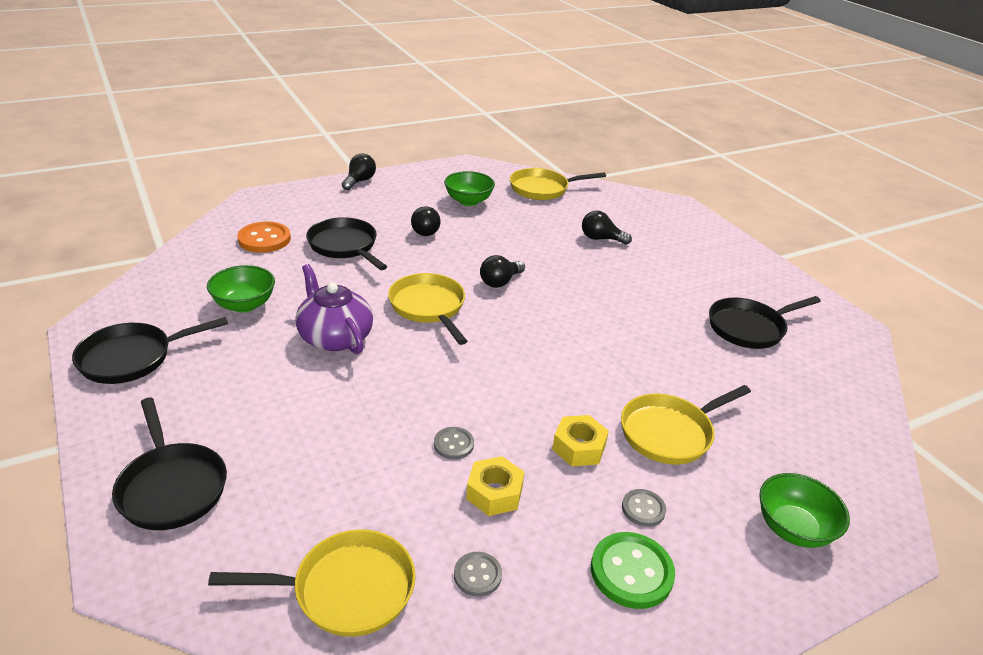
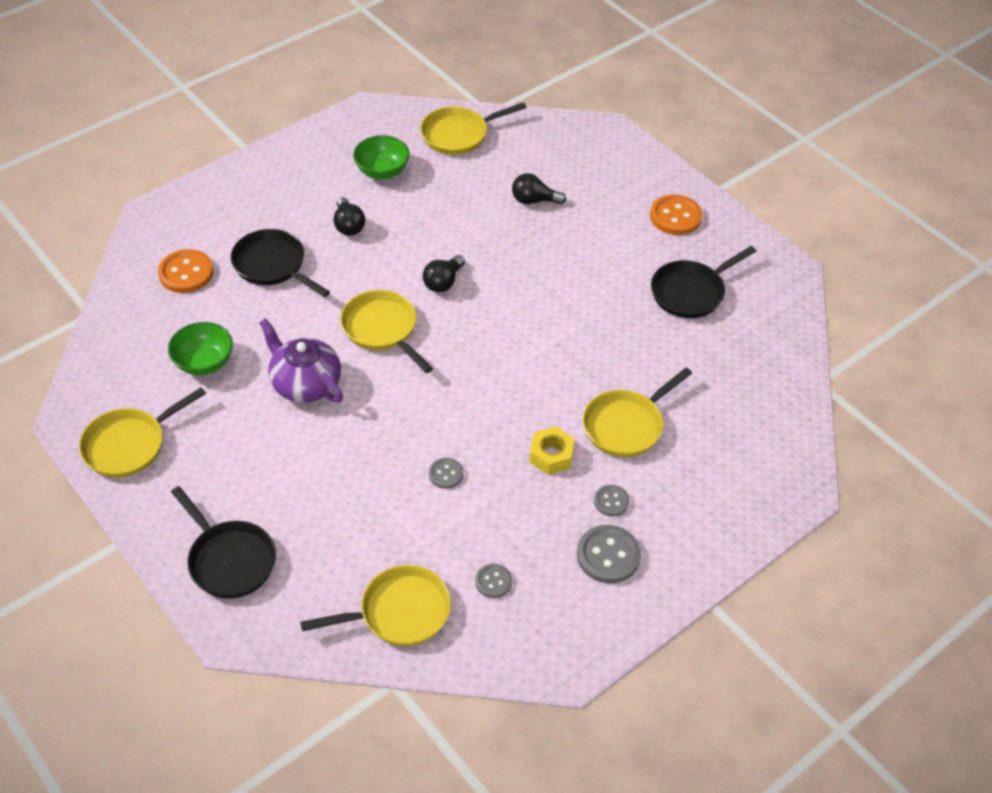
camera: 10 degrees left, 15 degrees up
(132, 358) = (129, 444): black pan -> yellow pan
(359, 181) = (253, 164): black light bulb -> none
(494, 493) = (490, 512): yellow nut -> none
(631, 572) = (608, 555): green button -> grey button
(736, 269) = (675, 217): none -> orange button
(793, 528) = (730, 494): green bowl -> none

